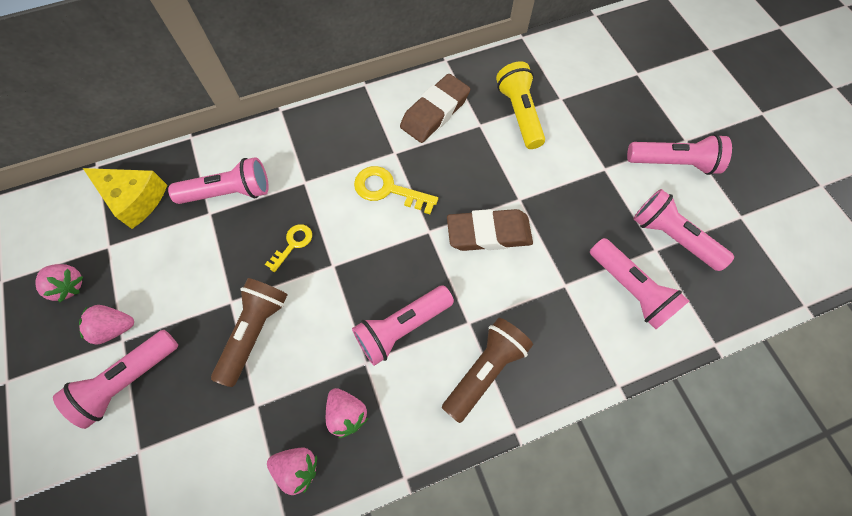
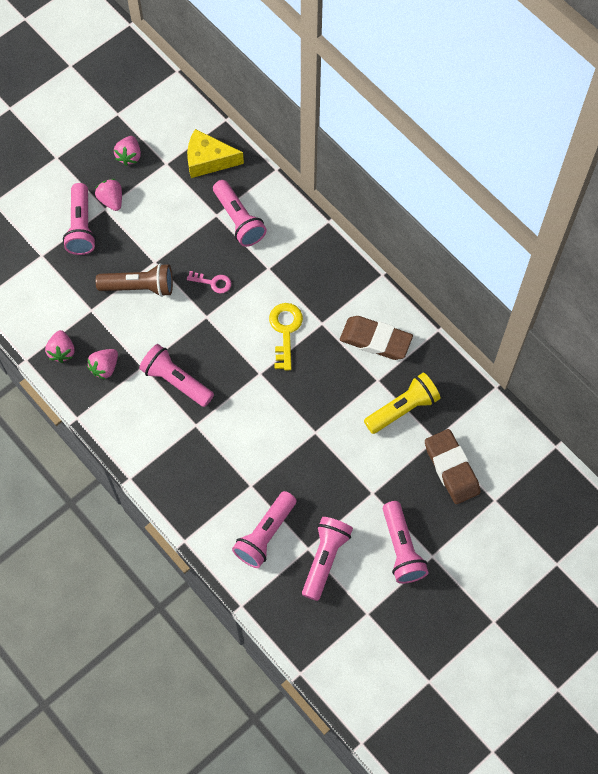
camera: 70 degrees right, 0 degrees up
(128, 380) = (81, 227): pink flashlight -> pink flashlight turned 120 degrees counterclockwise
(135, 199) = (208, 160): yellow cheese -> yellow cheese turned 90 degrees clockwise
(293, 244) = (213, 282): yellow key -> pink key
(485, 370) = (164, 446): brown flashlight -> none
(489, 233) = (275, 417): brown eraser -> brown eraser (451, 468)

